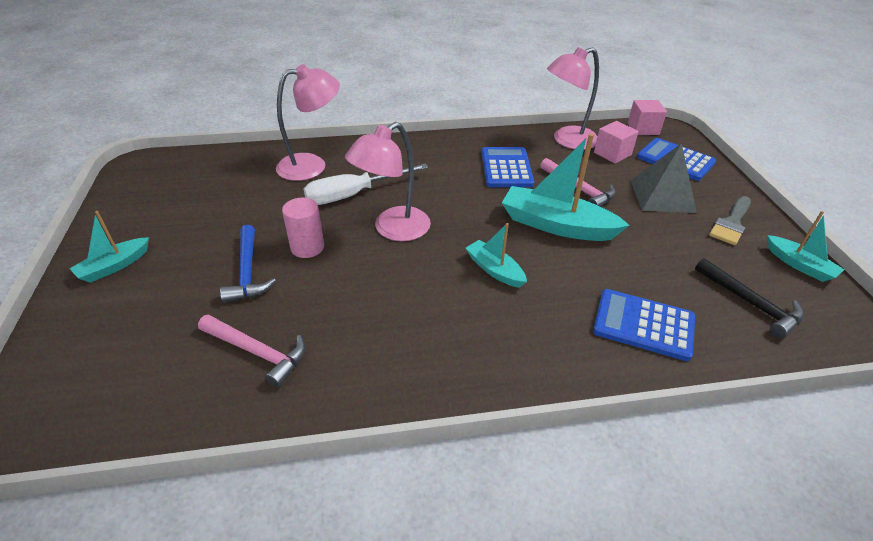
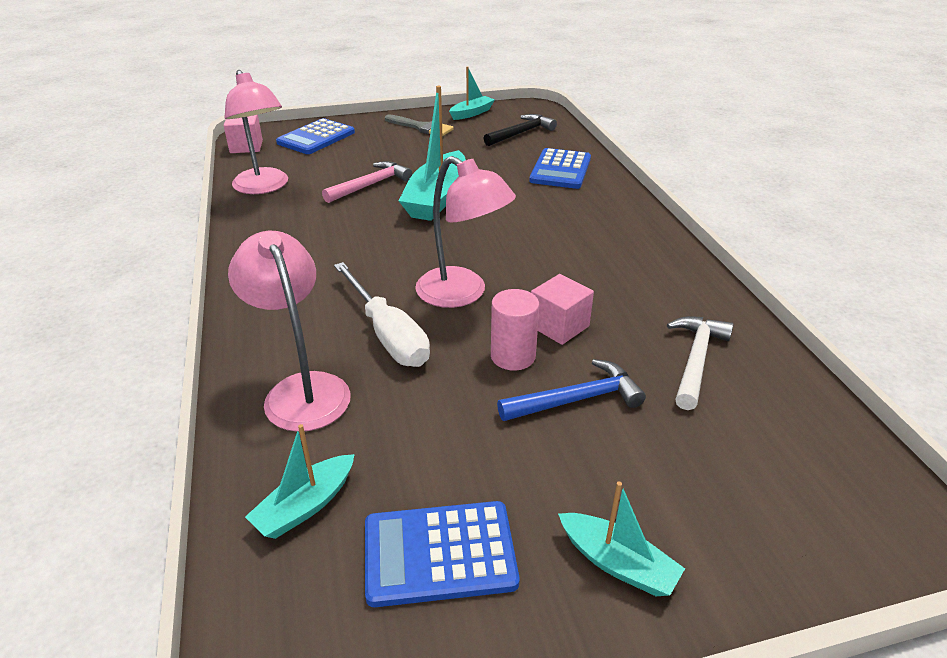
camera: 95 degrees left, 5 degrees down
(257, 352) = (695, 360): pink hammer -> white hammer
(494, 270) = (516, 229): turquoise boat -> turquoise boat (305, 506)
(506, 168) = (324, 224): blue calculator -> blue calculator (439, 553)
(612, 154) = (299, 165): pink cube -> pink cube (559, 326)
(662, 196) = (381, 149): grey pyramid -> none

